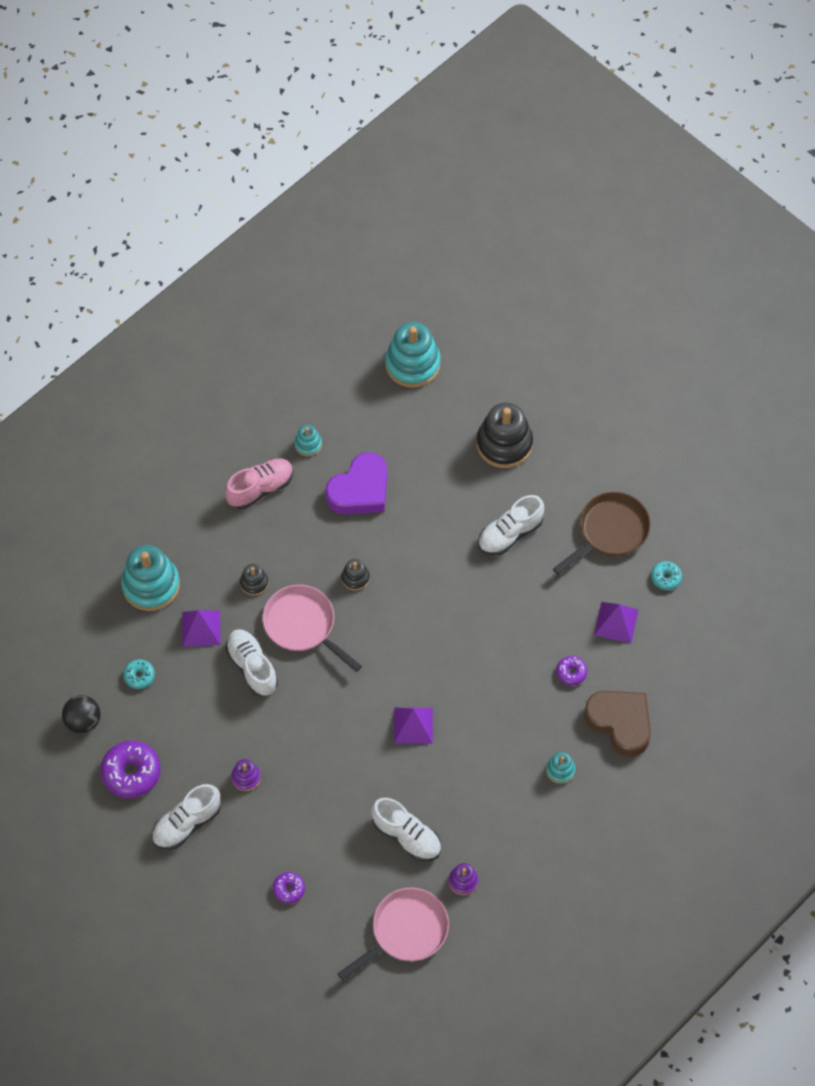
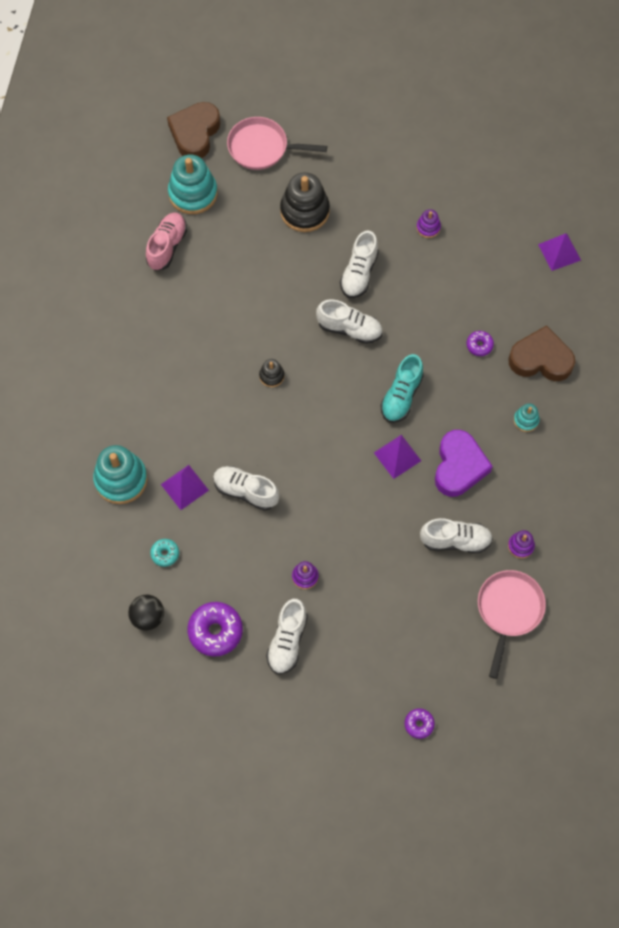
camera: 35 degrees left, 5 degrees up
(254, 583) = (199, 427): black stacking toy -> none
(260, 488) = (149, 354): pink shoe -> pink shoe (167, 246)
(289, 889) = (401, 638): purple donut -> purple donut (419, 724)
(303, 625) = (260, 435): pink pan -> pink pan (262, 148)
(308, 444) = (160, 299): turquoise stacking toy -> none
(360, 490) = (225, 309): purple heart -> purple heart (459, 466)
(457, 308) = (195, 133): none -> brown heart
(460, 580) = (349, 329): none -> white shoe
(460, 672) = (401, 396): none -> turquoise shoe
(610, 531) = (428, 227): brown pan -> purple stacking toy
(616, 622) = (482, 289): purple pyramid -> purple pyramid (559, 252)
(666, 578) = (492, 236): turquoise donut -> none

